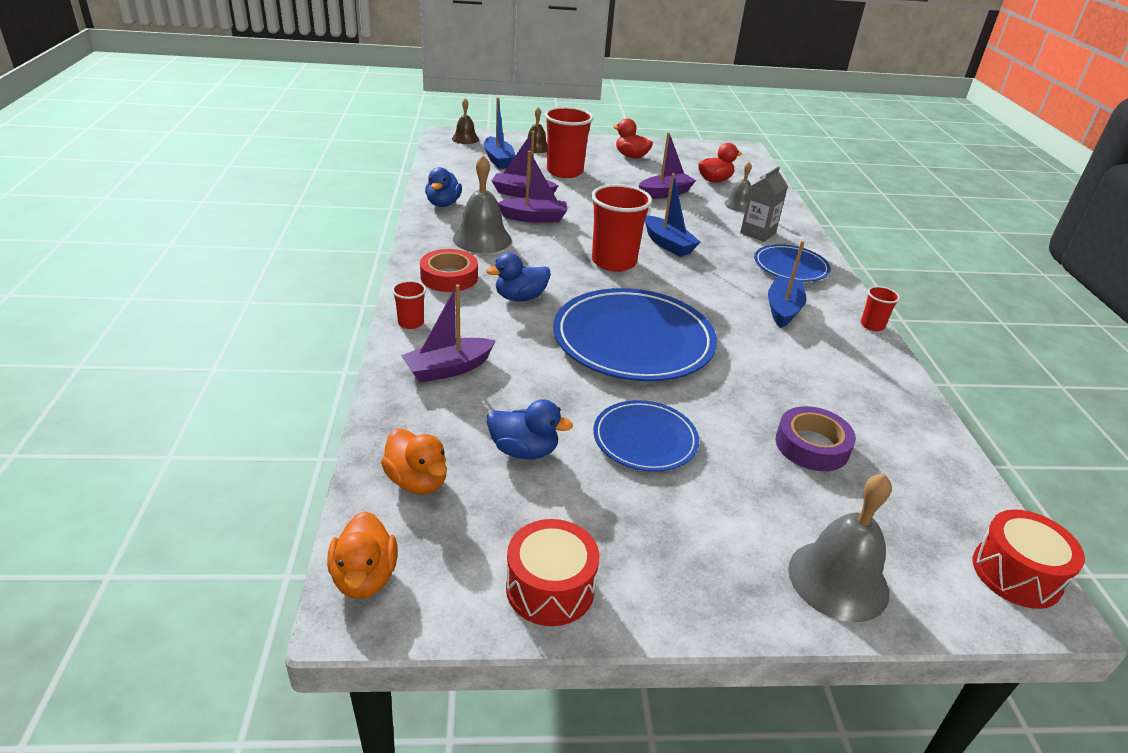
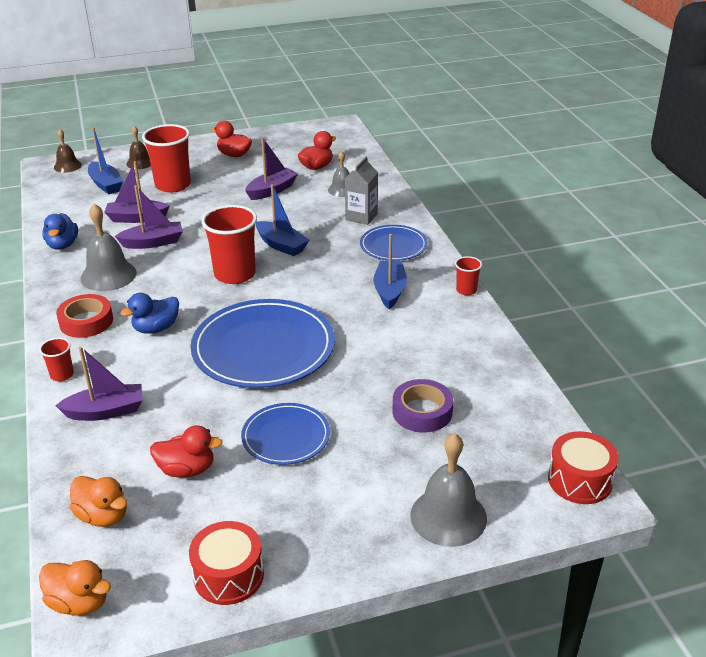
camera: 10 degrees left, 0 degrees up
(365, 577) = (79, 602): orange duck -> orange duck turned 45 degrees counterclockwise
(448, 369) = (106, 411): purple boat -> purple boat turned 150 degrees counterclockwise
(524, 450) = (187, 469): blue duck -> red duck

